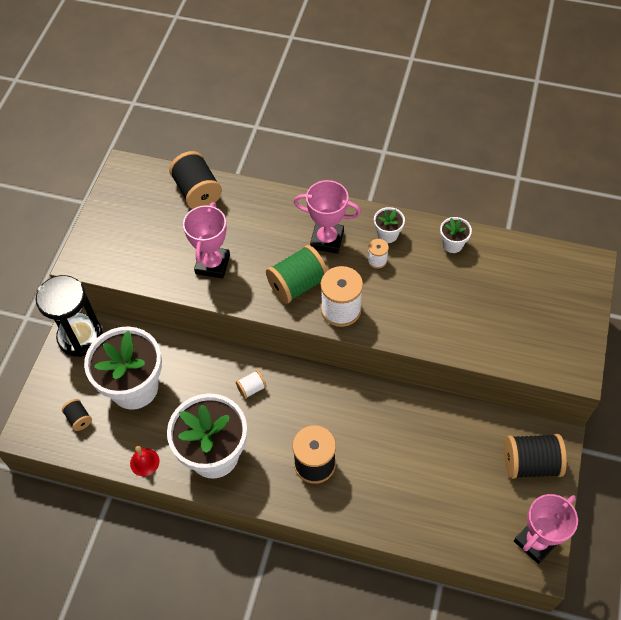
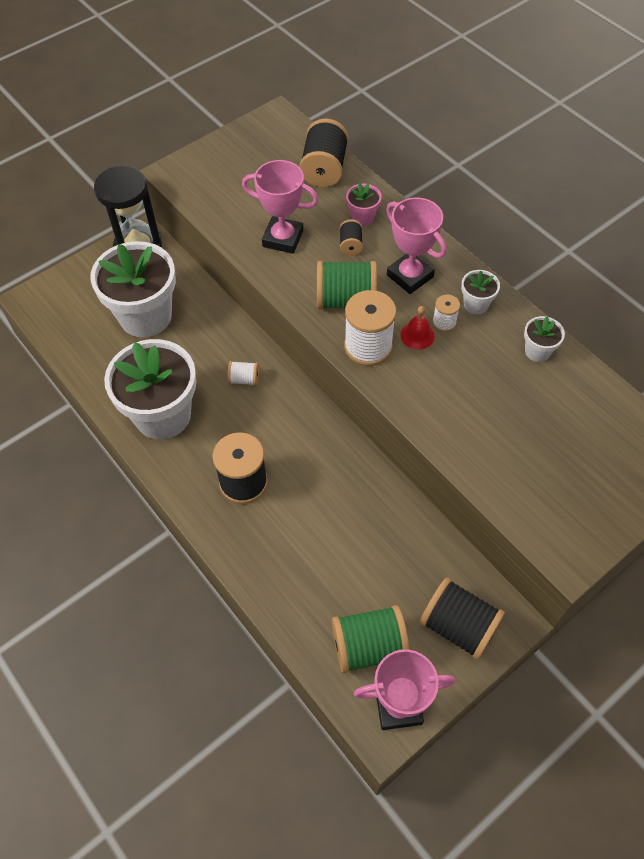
camera: 35 degrees right, 0 degrees up
(79, 419) = (80, 314): black spool -> black spool (350, 245)
(144, 462) = (100, 384): red bell -> red bell (417, 335)
(212, 264) = (283, 238): pink trophy -> pink trophy turned 60 degrees clockwise
(257, 214) = (362, 218): none -> pink flower pot
(487, 517) = (368, 646): none -> green spool

